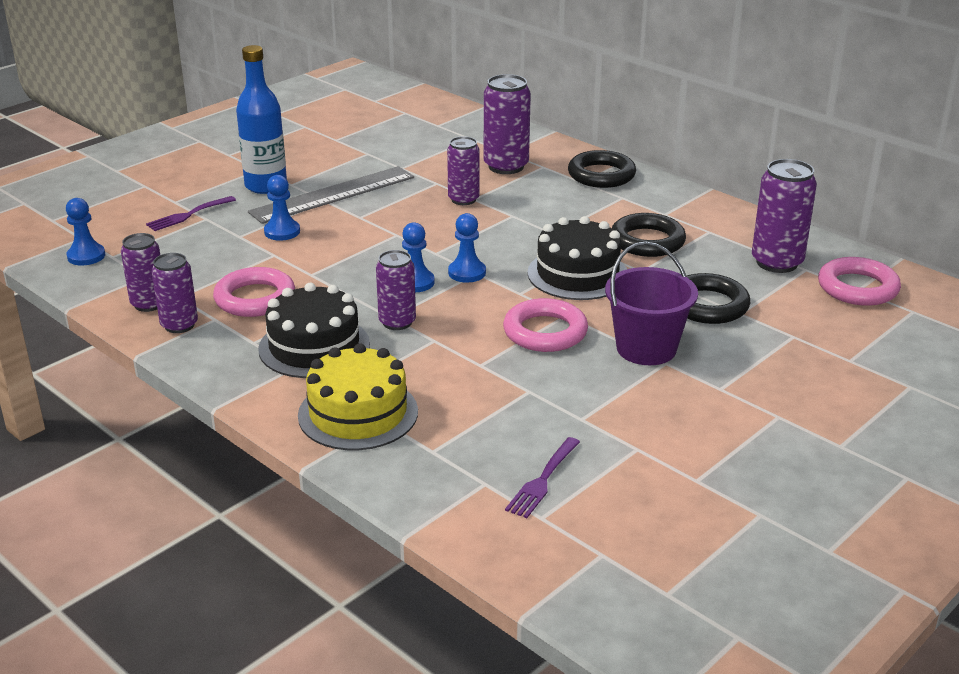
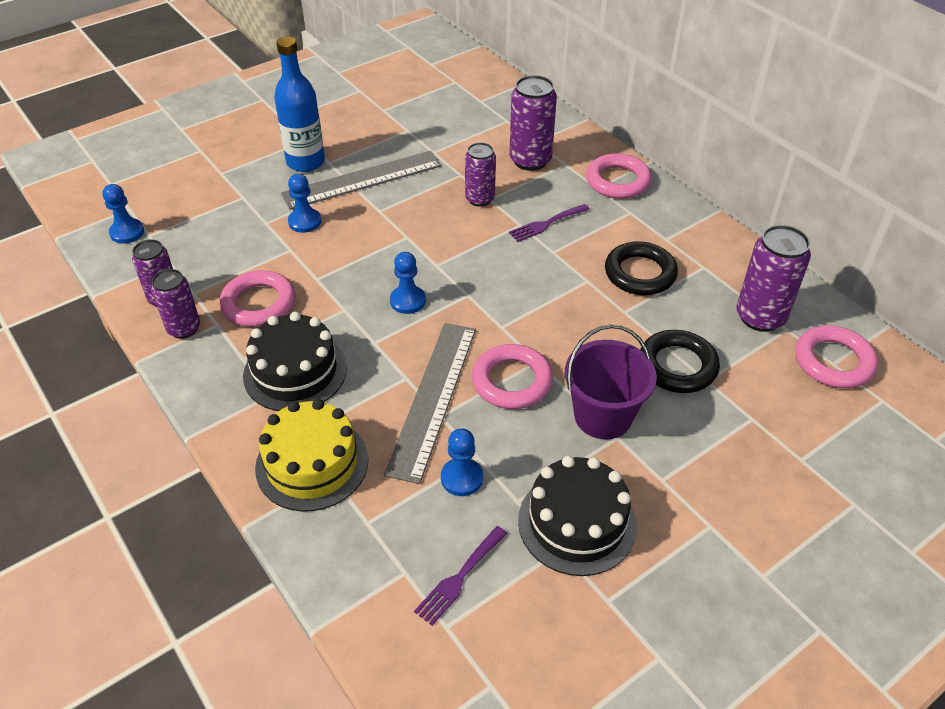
camera: 10 degrees right, 15 degrees up
(188, 215) = (228, 191): purple fork -> purple fork (546, 224)
(397, 322) = (378, 350): purple can -> none
(467, 273) = (458, 294): blue pawn -> blue pawn (462, 478)
(467, 352) = (432, 398): none -> grey ruler
(577, 274) = (562, 308): black cake -> black cake (577, 522)
(601, 175) = (617, 181): black ring -> pink ring

